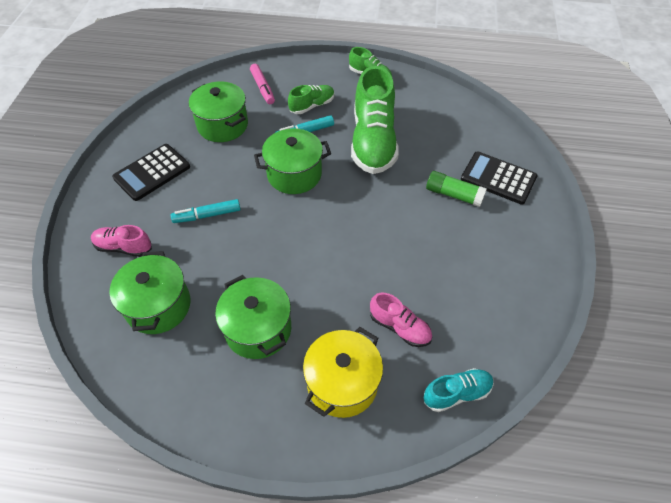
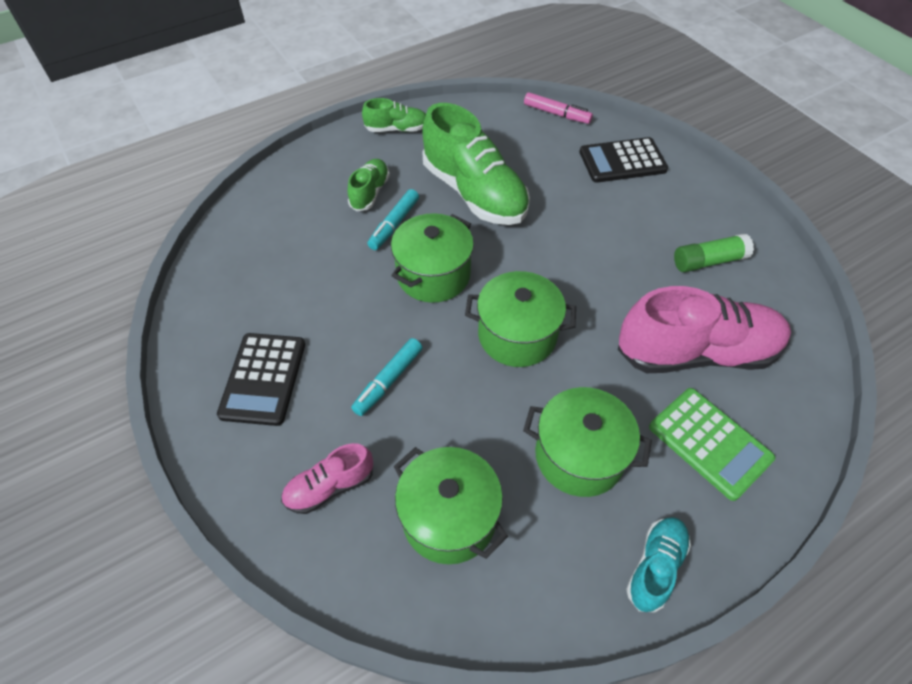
camera: 40 degrees left, 0 degrees up
(222, 125) = (290, 272): green pot -> green pot (517, 335)
(262, 88) = (290, 204): pink marker -> pink marker (556, 114)
(342, 383) = (709, 443): yellow pot -> green calculator
(399, 327) = (696, 352): pink shoe -> pink shoe, size x2.02
(453, 195) = (603, 199): green glue stick -> green glue stick (708, 261)
(456, 393) = (801, 374): turquoise shoe -> turquoise shoe (655, 567)

